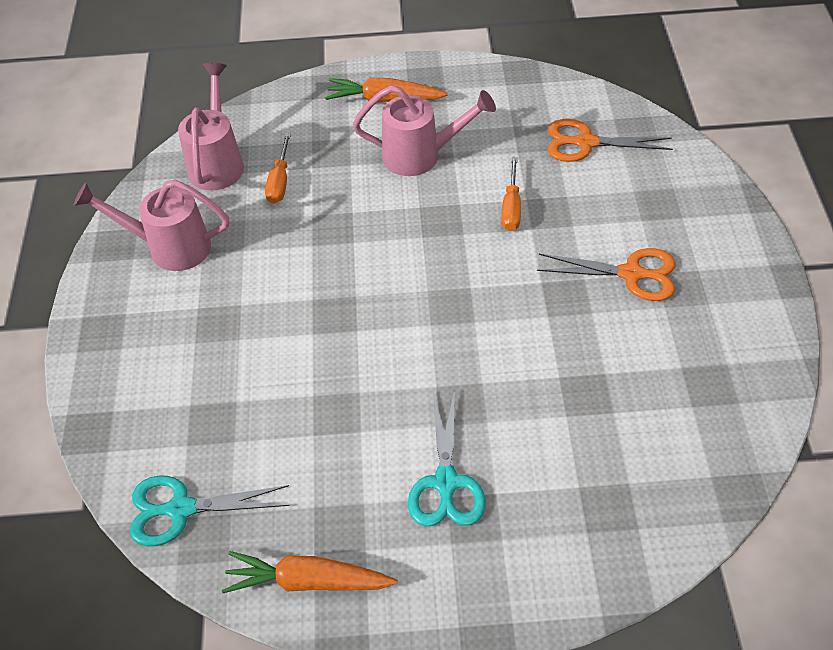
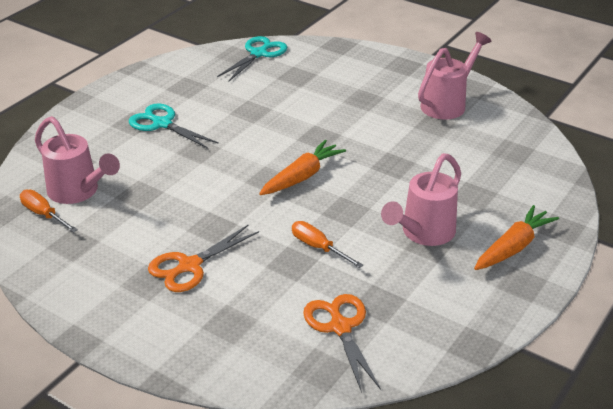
camera: 125 degrees right, 15 degrees down
(217, 162) = (514, 146): pink watering can -> pink watering can (78, 192)
(280, 181) = (465, 162): orange screwdriver -> orange screwdriver (43, 214)
(309, 581) = (174, 70): orange carrot -> orange carrot (301, 177)
(585, 143) = (340, 327): orange scissors -> orange scissors turned 60 degrees counterclockwise

